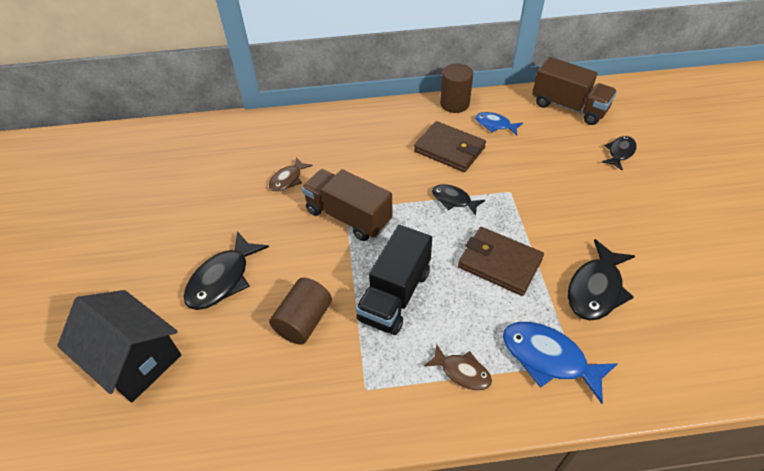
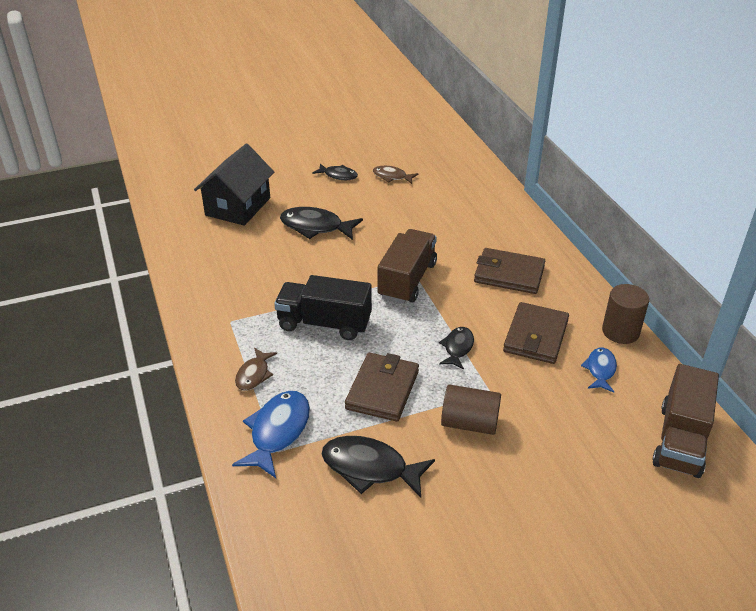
camera: 75 degrees right, 10 degrees down
(288, 179) = (439, 235): brown fish -> brown fish (392, 177)
(304, 321) = (286, 277): brown cylinder -> brown cylinder (469, 423)
(365, 146) = (509, 274): none -> brown wallet
(620, 153) = (610, 495): black fish -> black fish (338, 175)

